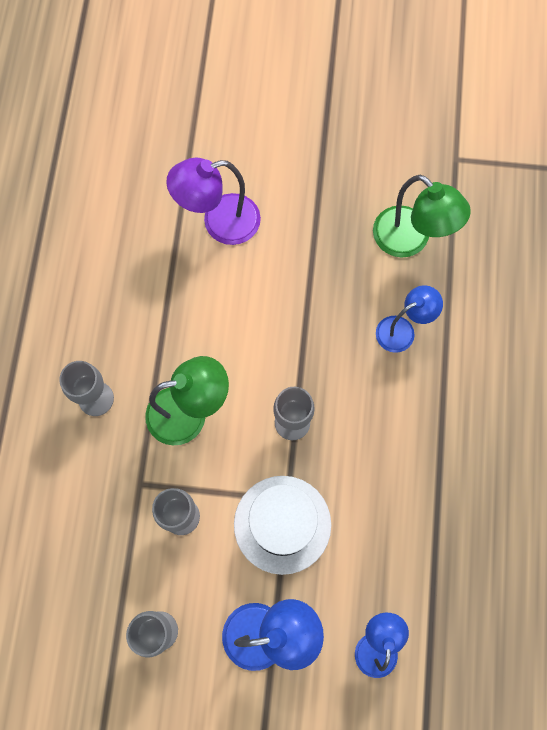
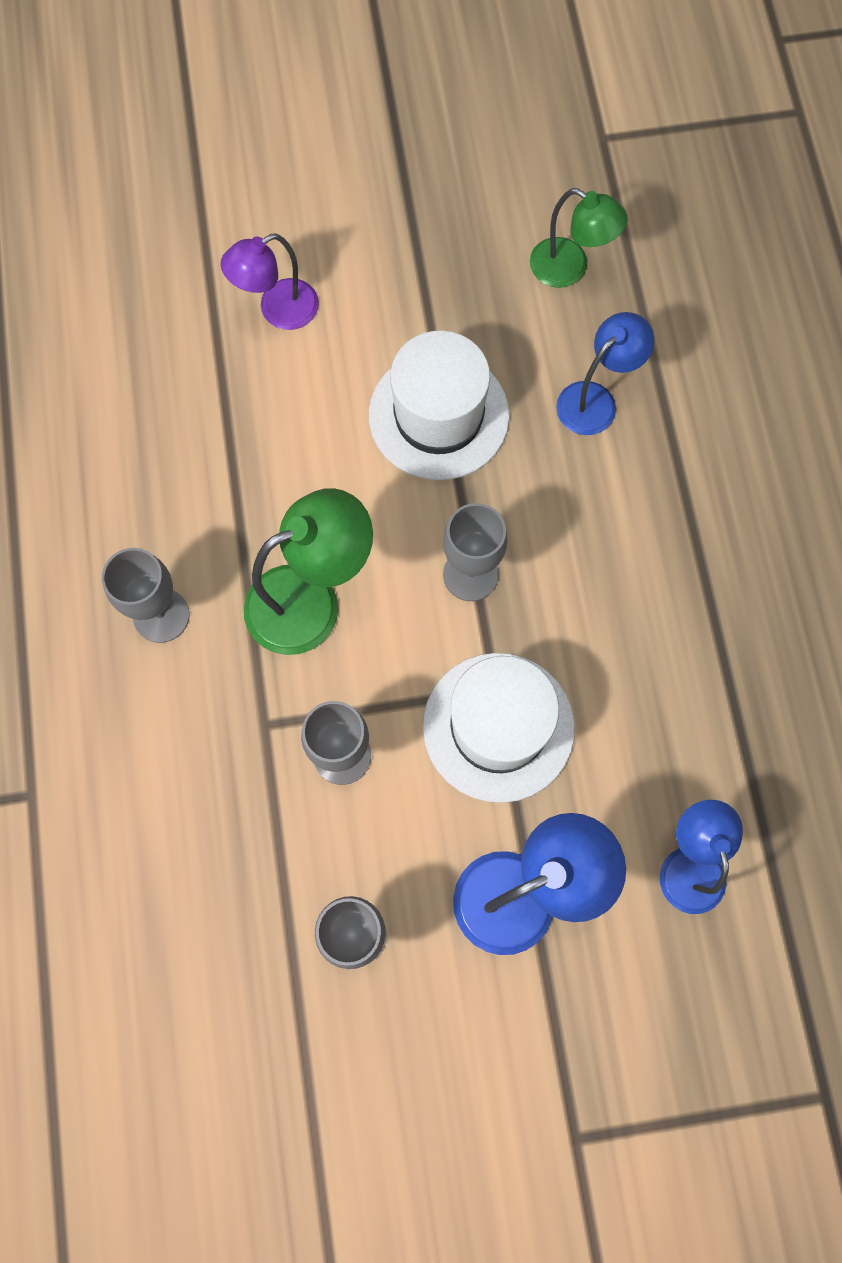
camera: 15 degrees left, 0 degrees up
(219, 223) = (278, 311): purple lamp -> purple lamp, size x0.66
(301, 315) = (438, 415): none -> white hat
(410, 240) = (569, 269): green lamp -> green lamp, size x0.66

